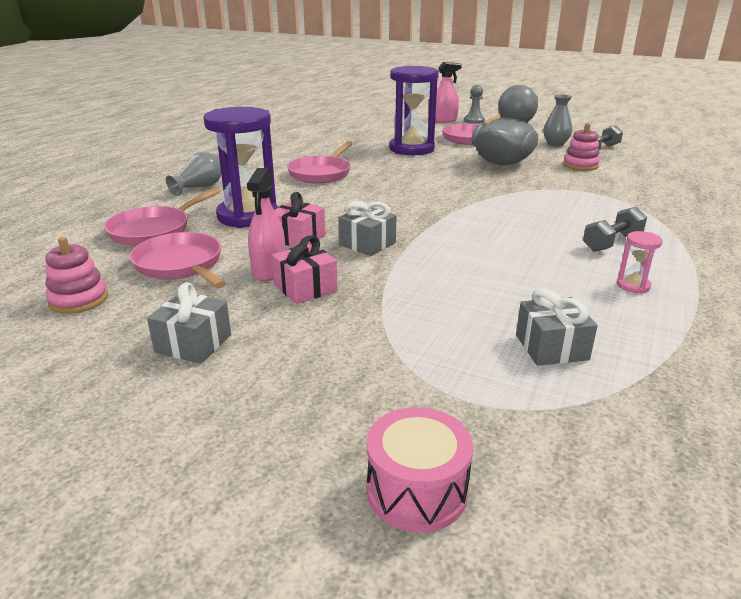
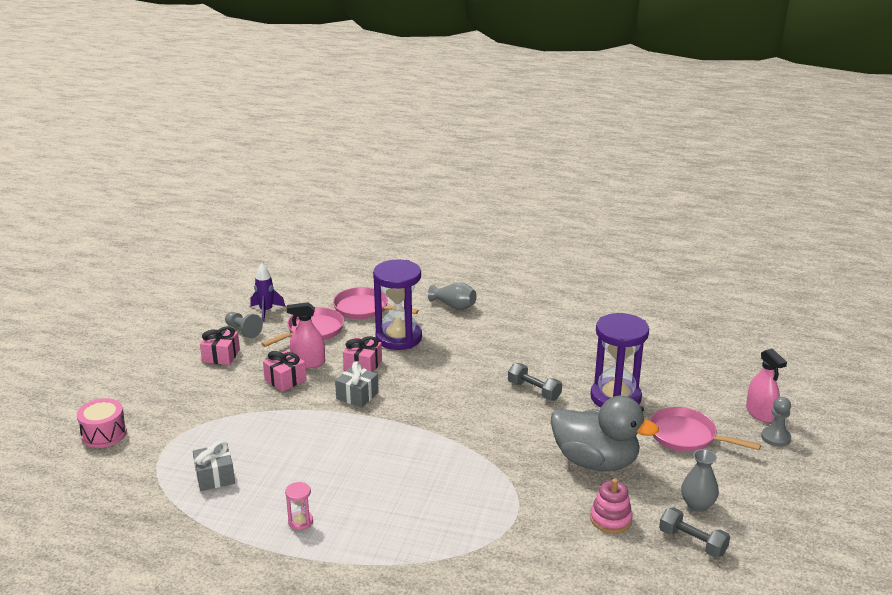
camera: 80 degrees right, 0 degrees up
(79, 300) = (266, 311): pink stacking toy -> purple rocket
(125, 321) = (243, 331): none -> grey pawn
(193, 343) = (221, 356): grey gift -> pink gift
(321, 173) = (511, 355): pink pan -> none
(612, 242) = (382, 520): grey dumbbell -> grey dumbbell (534, 391)

